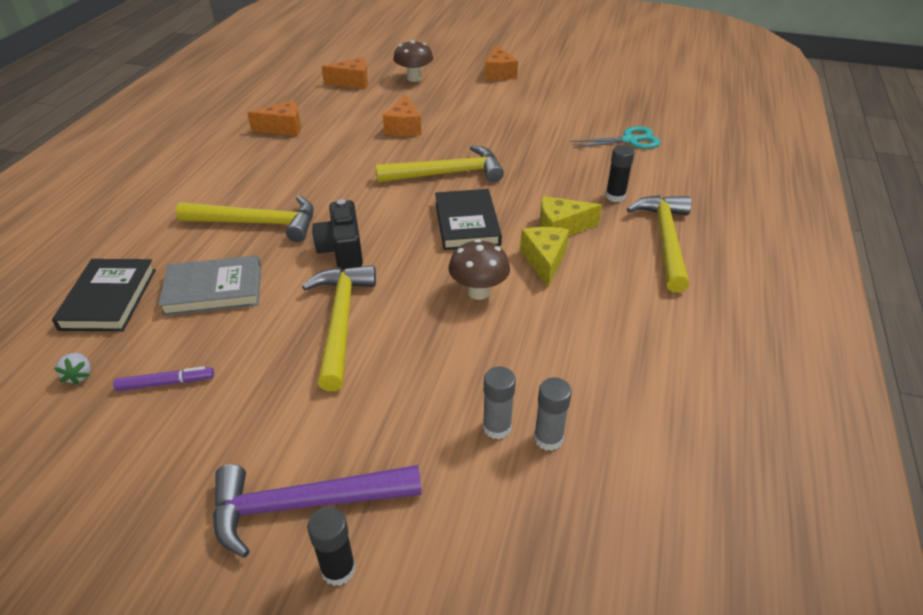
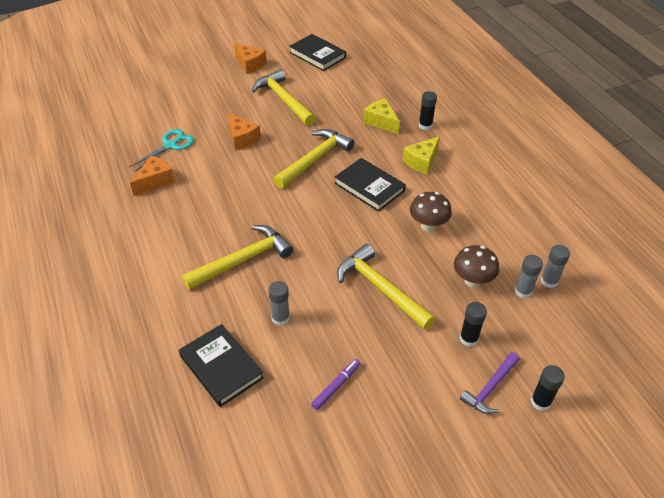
camera: 40 degrees left, 5 degrees up
(79, 375) = (278, 419): white strawberry -> none
(214, 290) = (280, 318): grey book -> grey glue stick
(304, 504) = (490, 388): purple hammer -> purple hammer, size x0.62
(342, 250) = (321, 246): black camera -> none
(352, 82) = (153, 118): orange cheese -> none
(358, 433) = (468, 338): none -> black glue stick
(414, 78) = (195, 95): brown mushroom -> brown mushroom (472, 281)
(544, 261) = (437, 187): yellow cheese -> yellow cheese (381, 122)
(580, 89) = (317, 55): none -> black book
(629, 140) = (390, 82): turquoise scissors -> turquoise scissors (170, 145)
(665, 240) = (479, 141): yellow hammer -> yellow hammer (283, 100)

